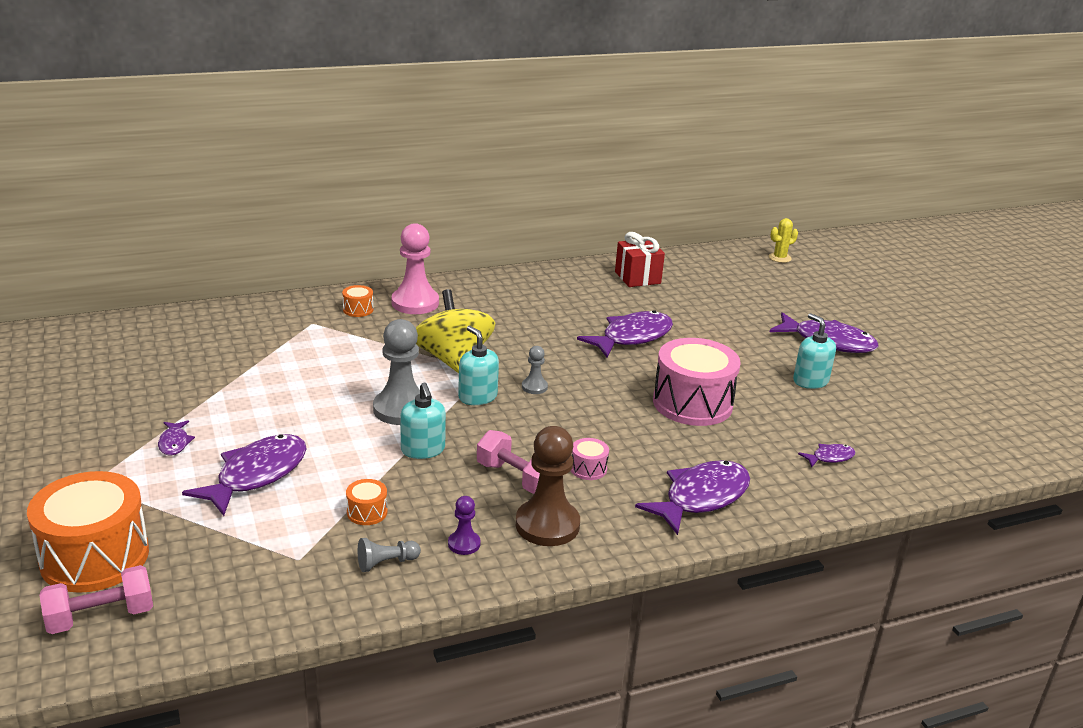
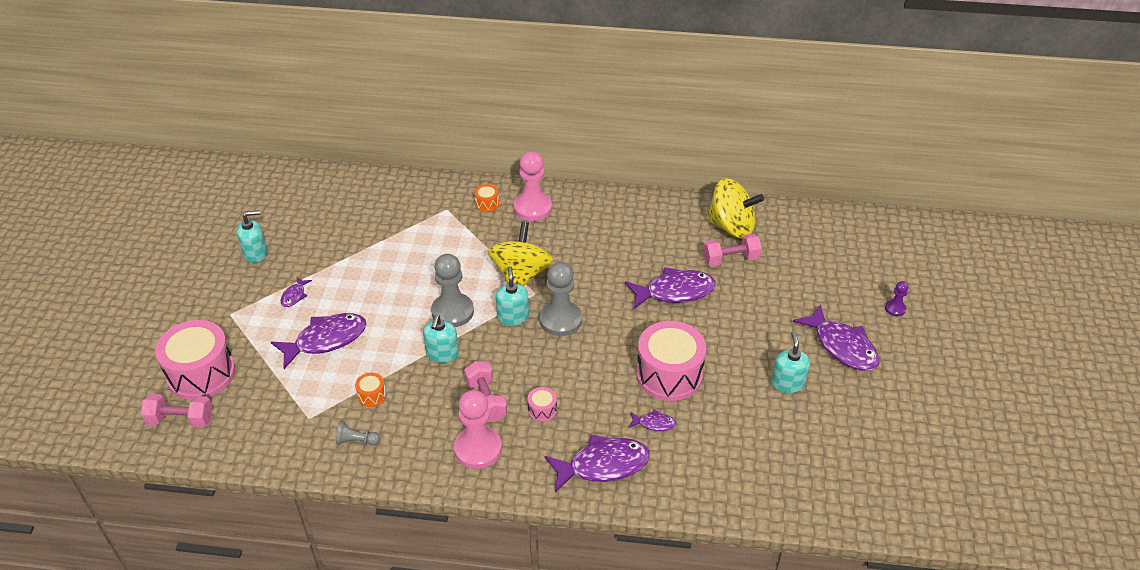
camera: 30 degrees right, 15 degrees up
(82, 414) = (256, 253): none -> turquoise soap dispenser
(95, 557) = (201, 373): orange drum -> pink drum
(464, 544) = (413, 444): purple pawn -> purple pawn (895, 308)
(534, 387) = (560, 320): grey pawn -> grey pawn, size x2.05
(547, 525) = (478, 449): brown pawn -> pink pawn
(637, 277) = (731, 227): red gift -> yellow spinning top
(661, 301) = (730, 259): none -> pink dumbbell
(779, 258) = (882, 236): yellow cactus -> none
(830, 457) = (735, 464): purple fish -> purple fish (654, 423)

